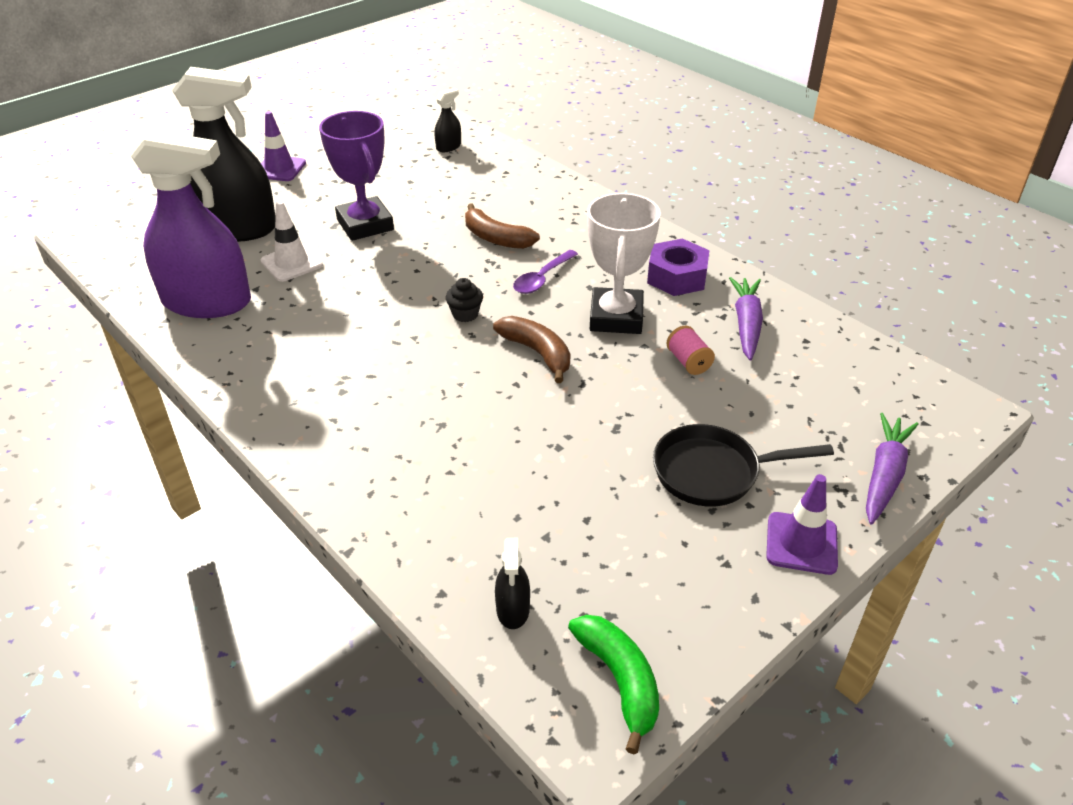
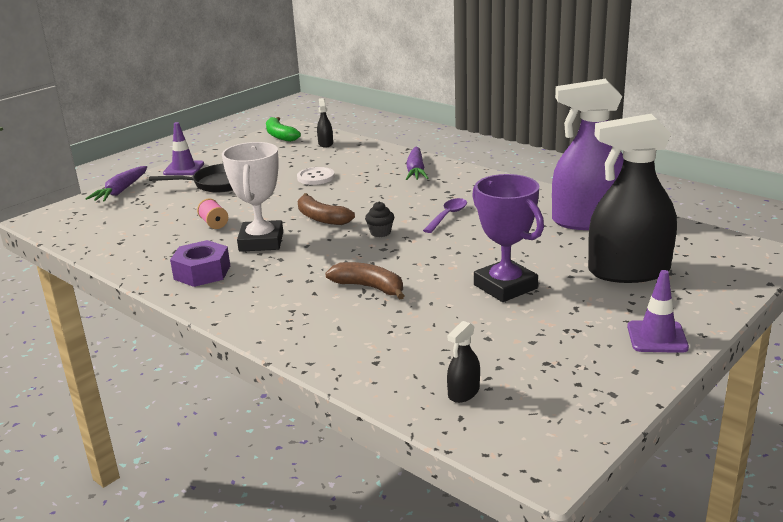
camera: 175 degrees right, 15 degrees down
(292, 263) = (547, 250): white traffic cone -> none
(541, 465) = (316, 177): none -> white button
(542, 279) = (321, 260): purple spoon -> purple spoon (447, 216)
(746, 324) = (159, 247): purple carrot -> purple carrot (416, 171)

